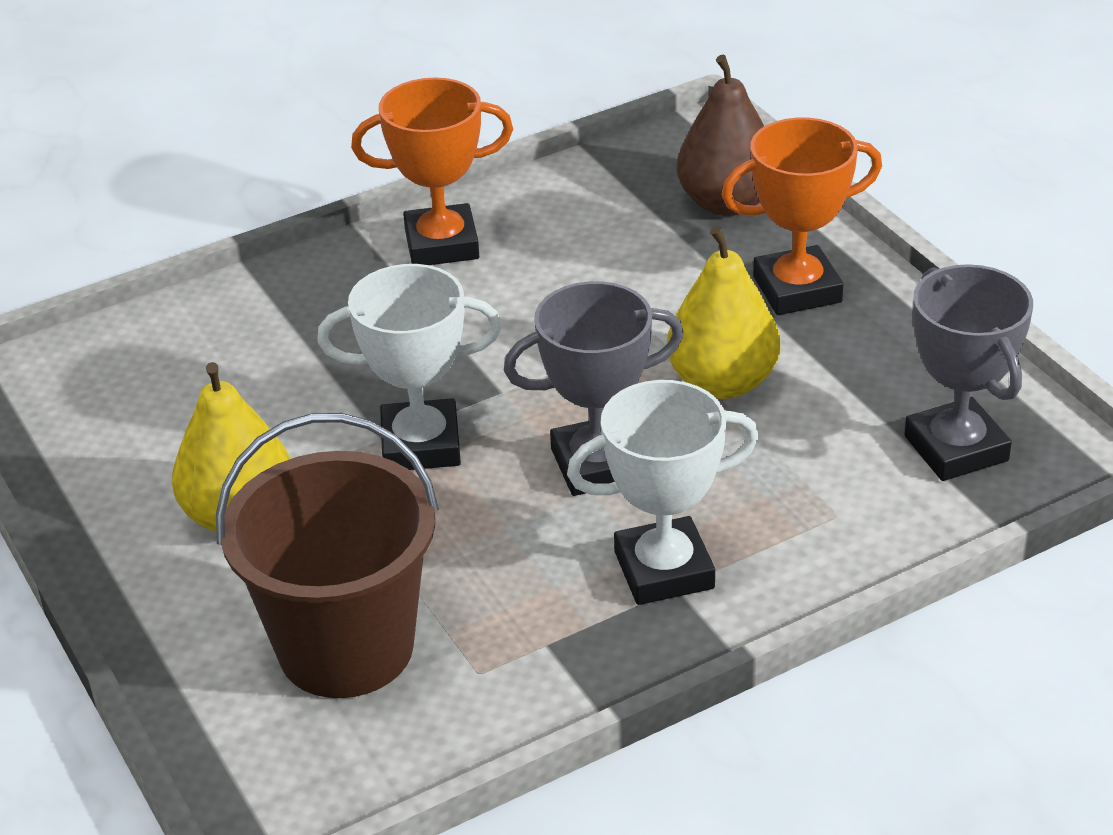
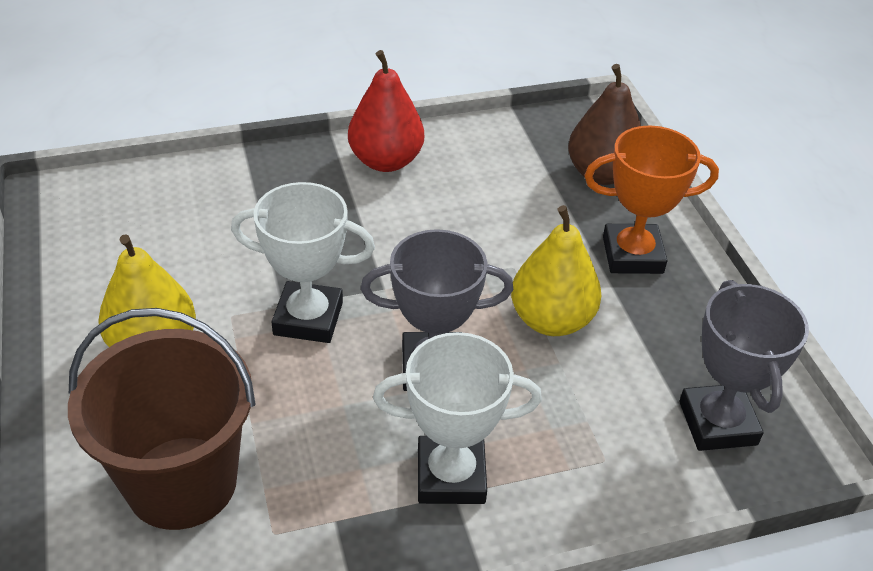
camera: 10 degrees right, 5 degrees up
(441, 244) = (386, 161): orange trophy -> red pear

